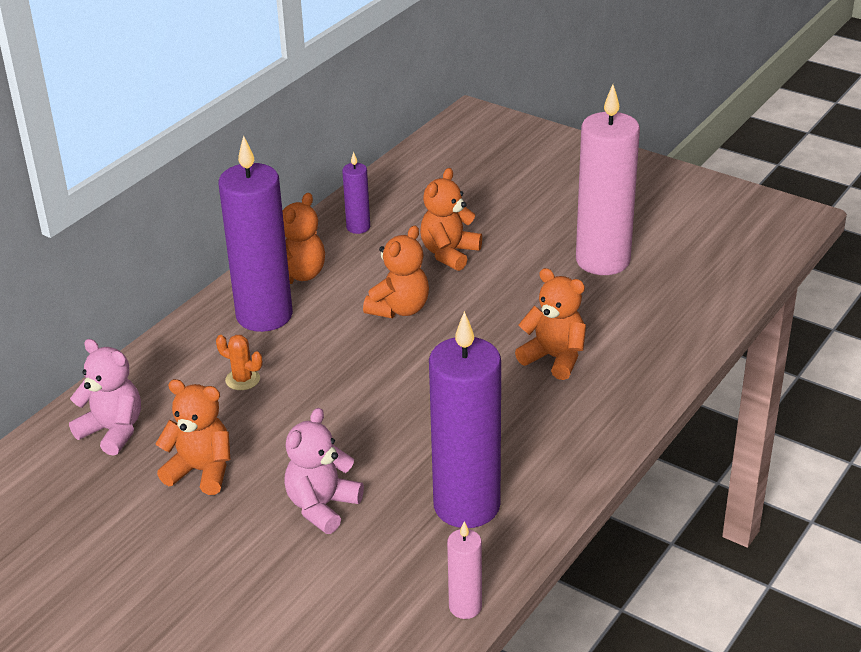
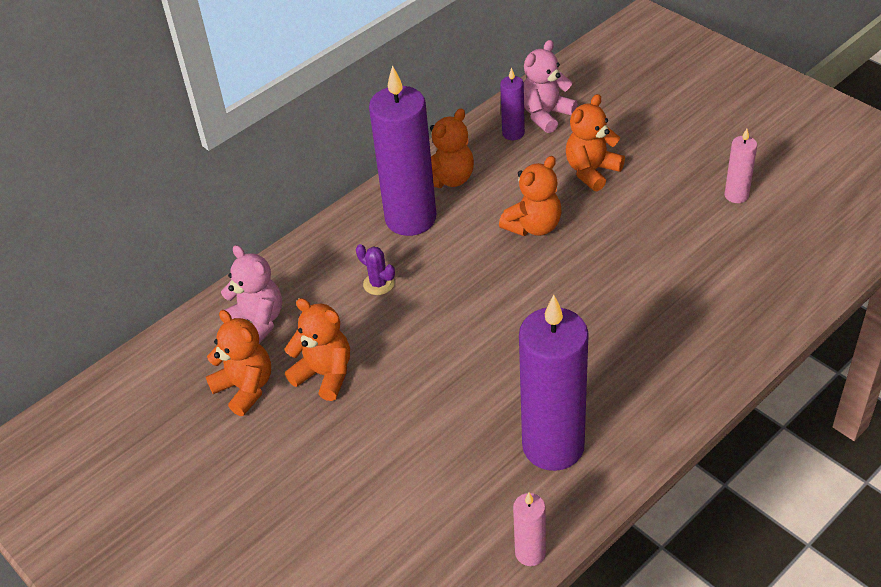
camera: 15 degrees right, 10 degrees up
(242, 379) = (378, 284): orange cactus -> purple cactus
(322, 506) = (423, 427): pink teddy bear -> pink teddy bear (546, 115)
(554, 358) = (667, 298): orange teddy bear -> orange teddy bear (245, 388)
(602, 260) = (736, 195): pink candle -> pink candle, size x0.46

